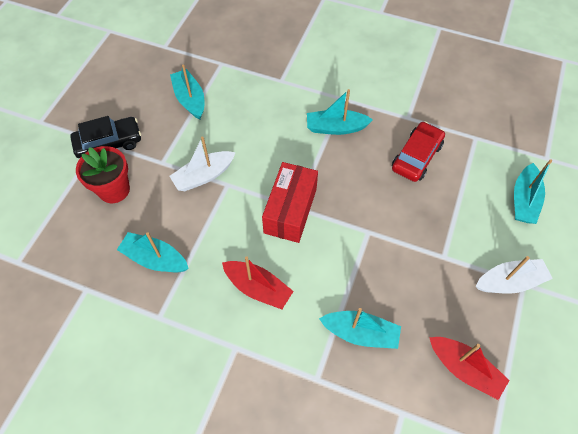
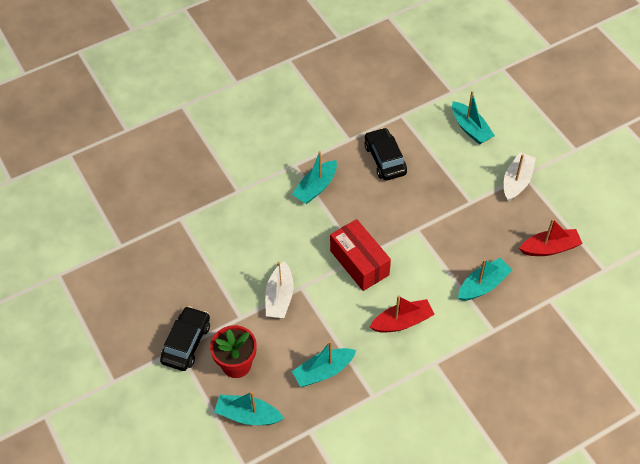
camera: 50 degrees left, 5 degrees down
(190, 99) = (196, 262): turquoise boat -> turquoise boat (248, 415)
(416, 157) = (385, 159): red car -> black car

